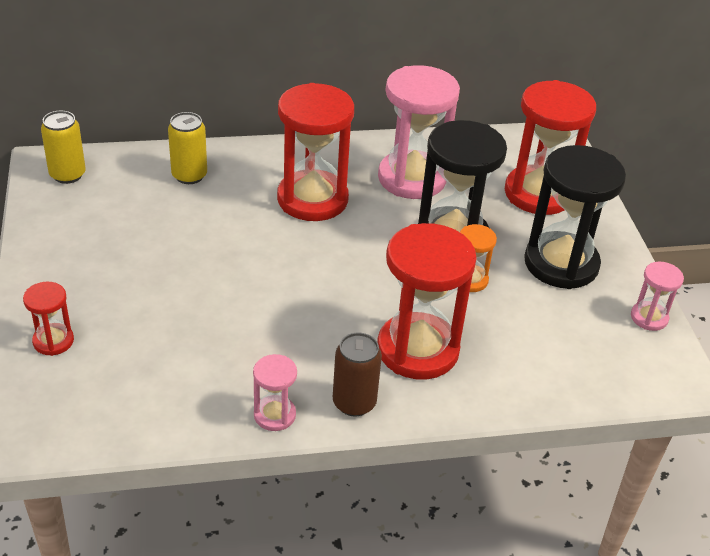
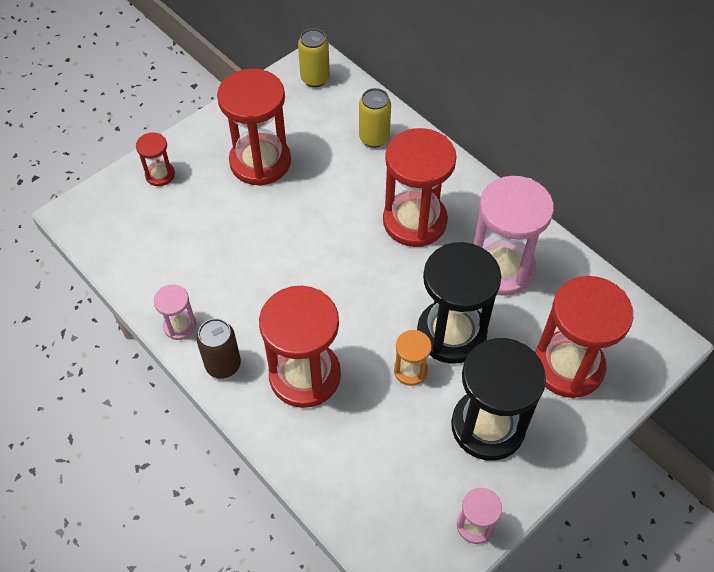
camera: 60 degrees right, 15 degrees up
(128, 260) = (260, 162): none -> red hourglass

